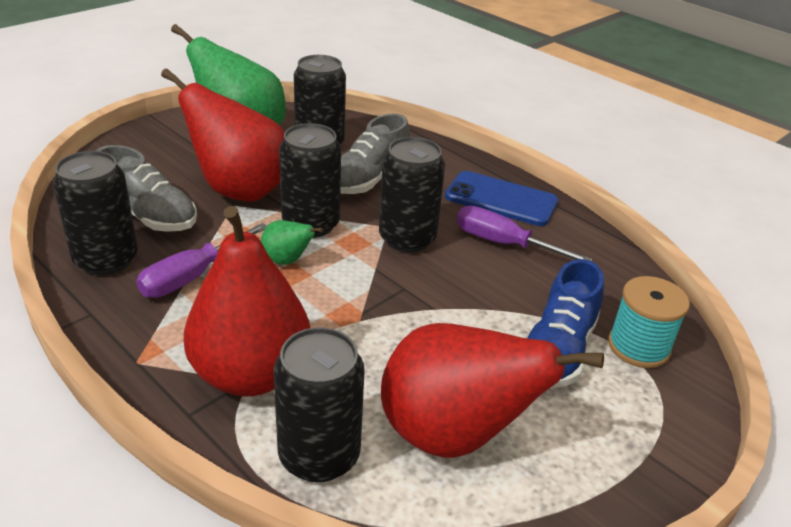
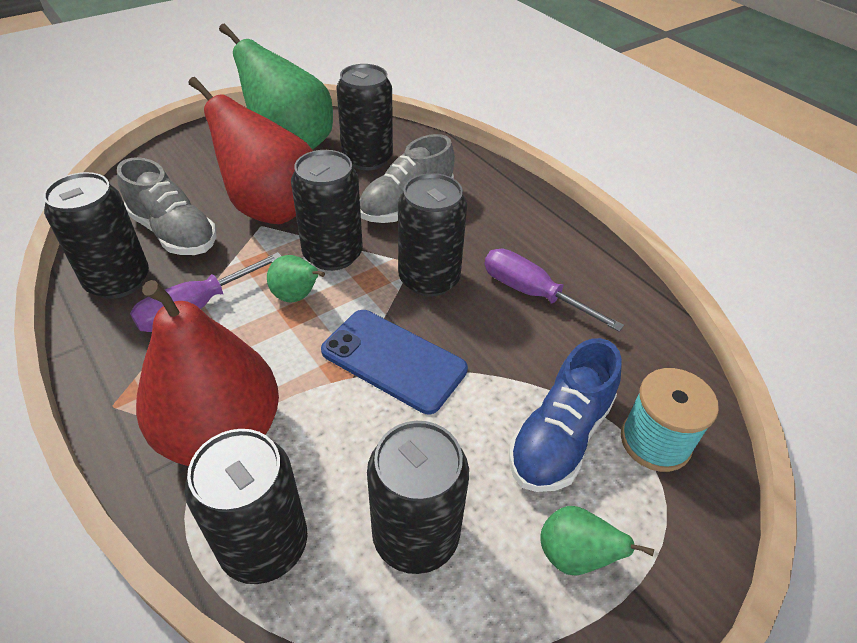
camera: 10 degrees right, 10 degrees up
(453, 435) = (415, 535): red pear -> black can
(501, 199) = (543, 238): blue phone -> blue phone (393, 360)
(592, 436) = (574, 556): none -> green pear

